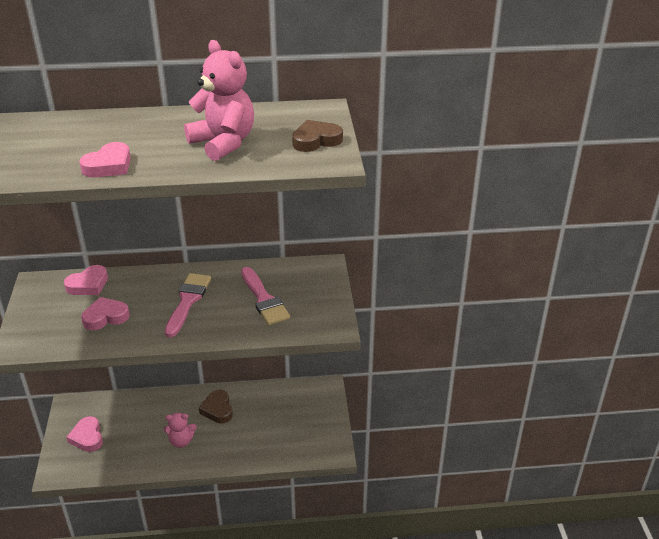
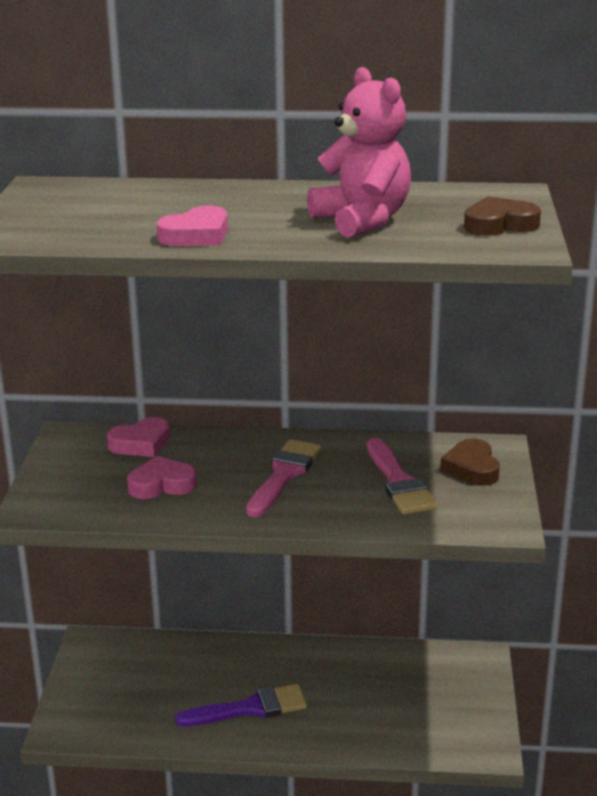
camera: 10 degrees right, 10 degrees down
(87, 437) = (110, 688): pink heart -> none
(181, 441) = (250, 708): pink teddy bear -> purple brush
(217, 409) = (309, 671): brown heart -> brown heart (472, 468)

